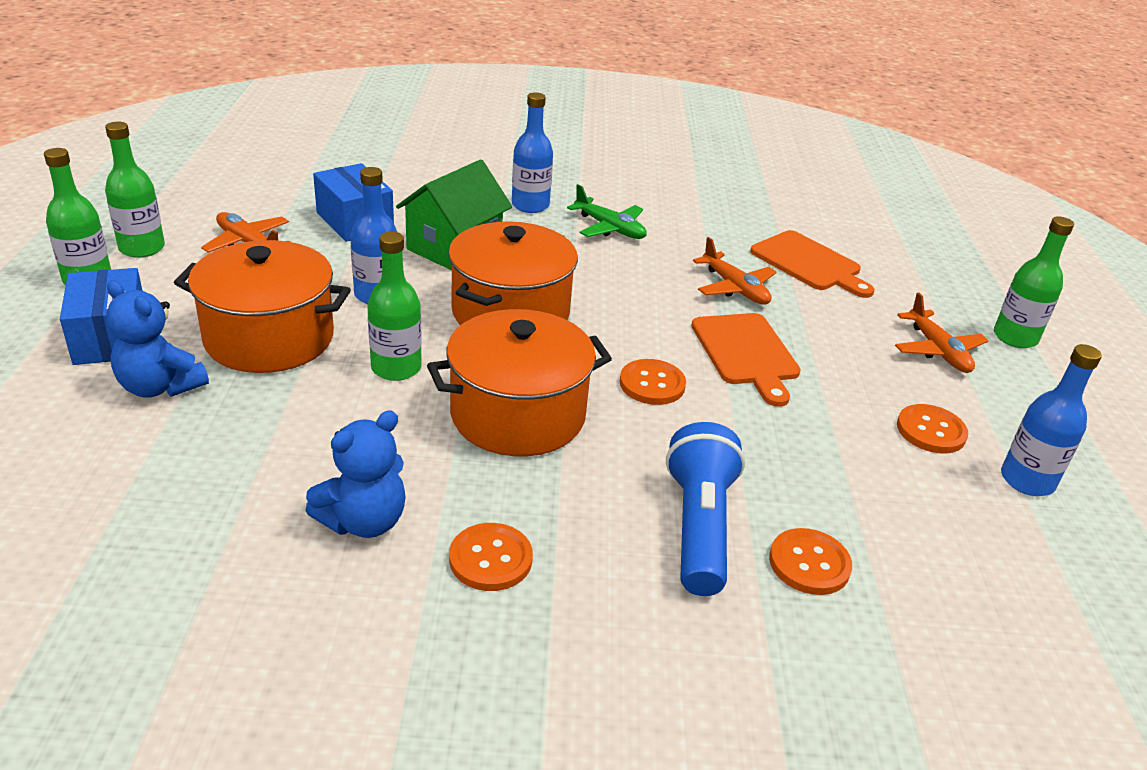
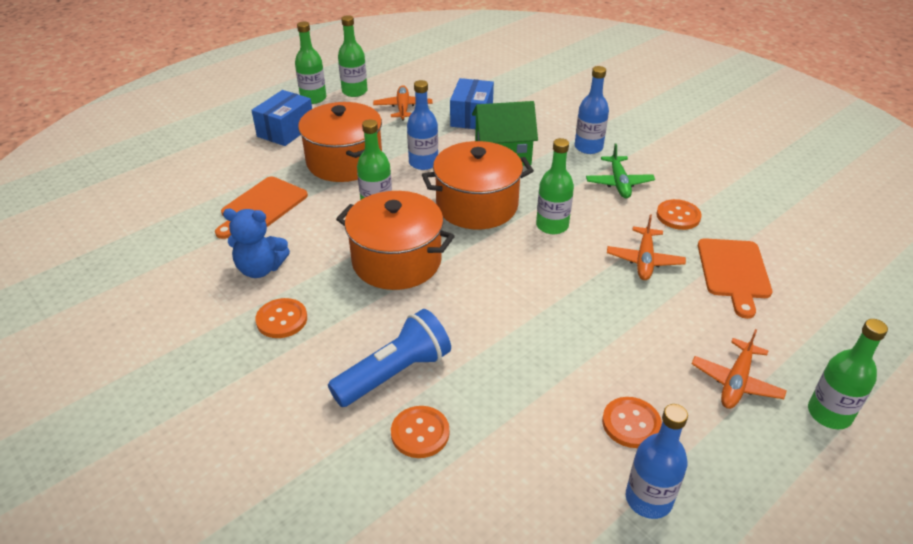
camera: 50 degrees right, 5 degrees up
(160, 387) = (273, 163): blue teddy bear -> none
(613, 296) = (552, 225): none -> green bottle
(652, 384) = (492, 286): orange button -> orange button (678, 216)
(746, 353) = (582, 302): orange cutting board -> orange cutting board (262, 206)

